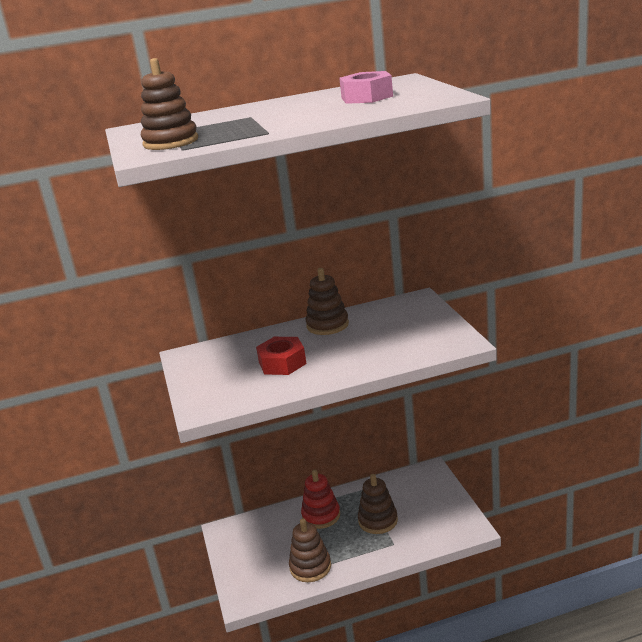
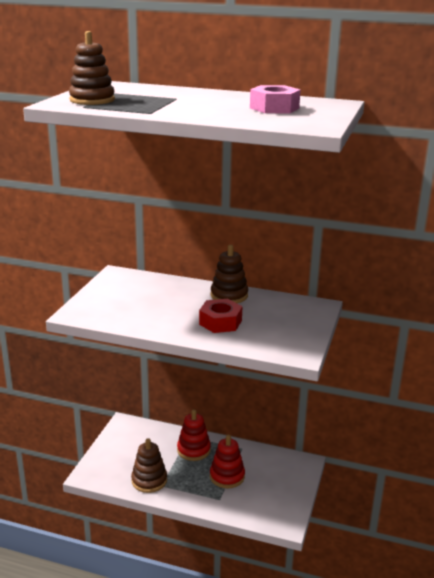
camera: 30 degrees right, 0 degrees up
(282, 363) = (162, 308): red nut -> red nut (220, 322)
(378, 520) = (227, 476): brown stacking toy -> red stacking toy

